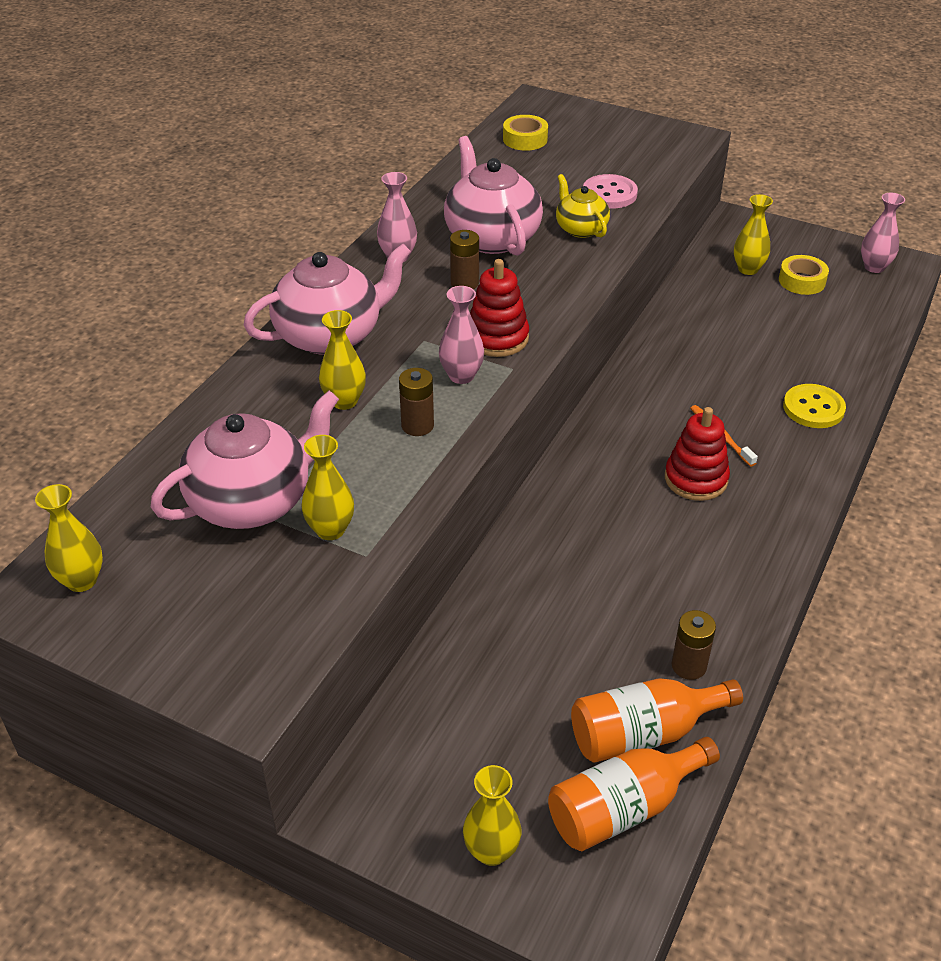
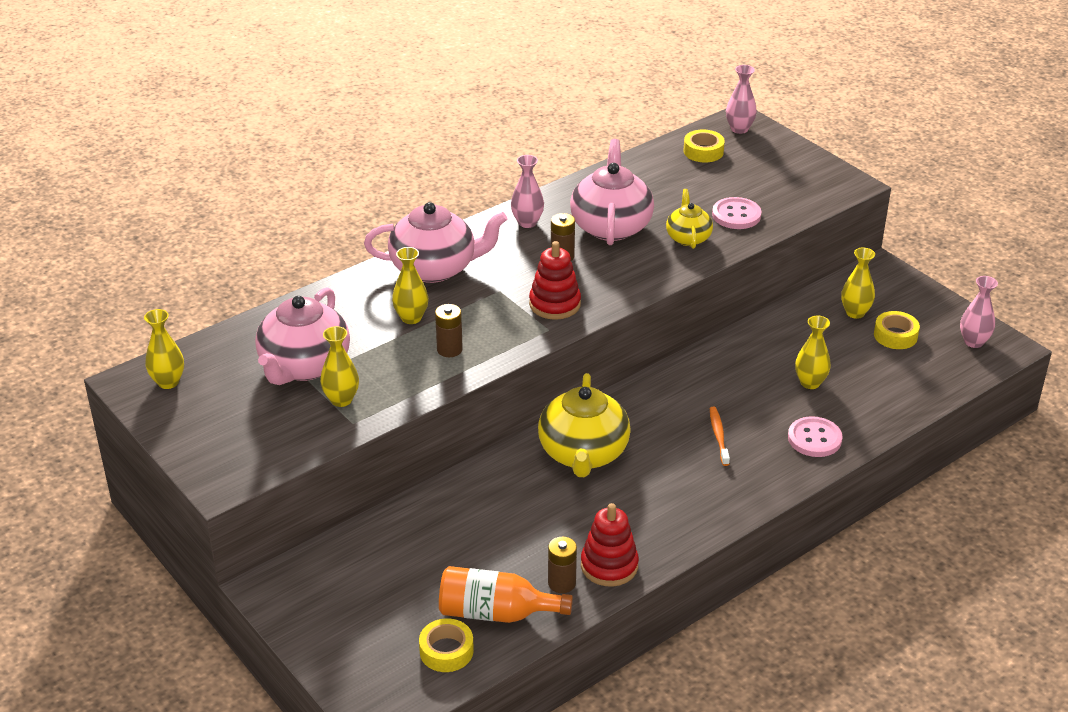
camera: 25 degrees right, 5 degrees down
(252, 501) = (304, 366): pink teapot -> pink teapot turned 120 degrees clockwise
(461, 376) = (507, 324): pink vase -> pink vase (739, 129)
(491, 851) = (342, 643): yellow vase -> yellow vase (810, 383)
(598, 501) = (583, 453): none -> yellow teapot
(623, 808) = (446, 651): orange bottle -> yellow tape
(696, 479) = (672, 461): red stacking toy -> red stacking toy (609, 566)
(813, 408) = (814, 439): yellow button -> pink button

